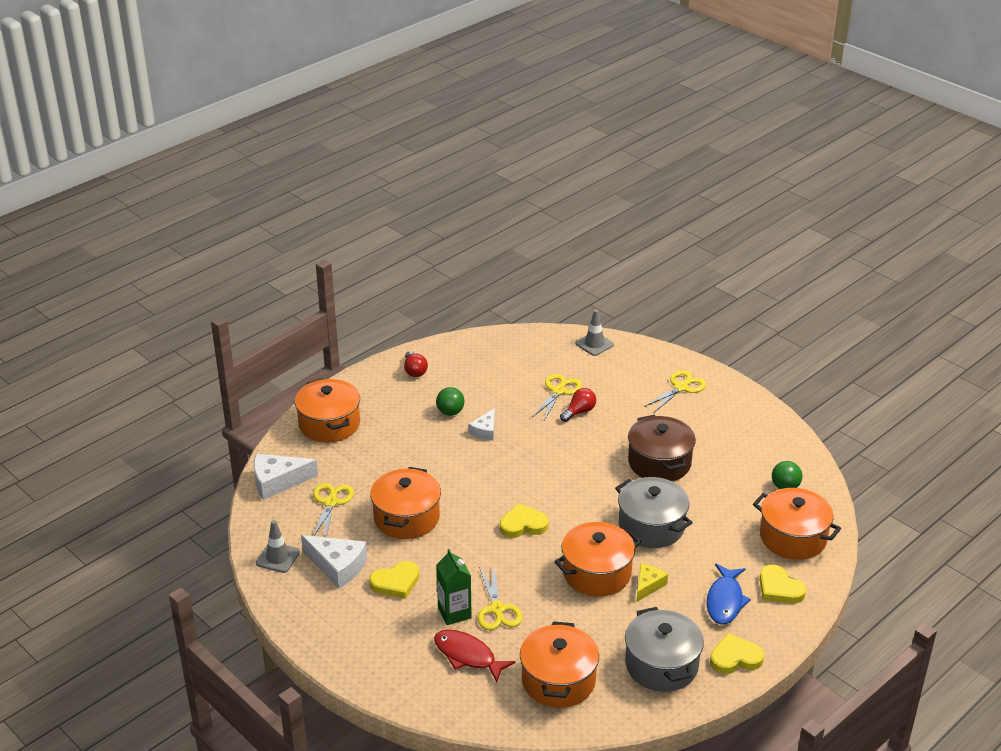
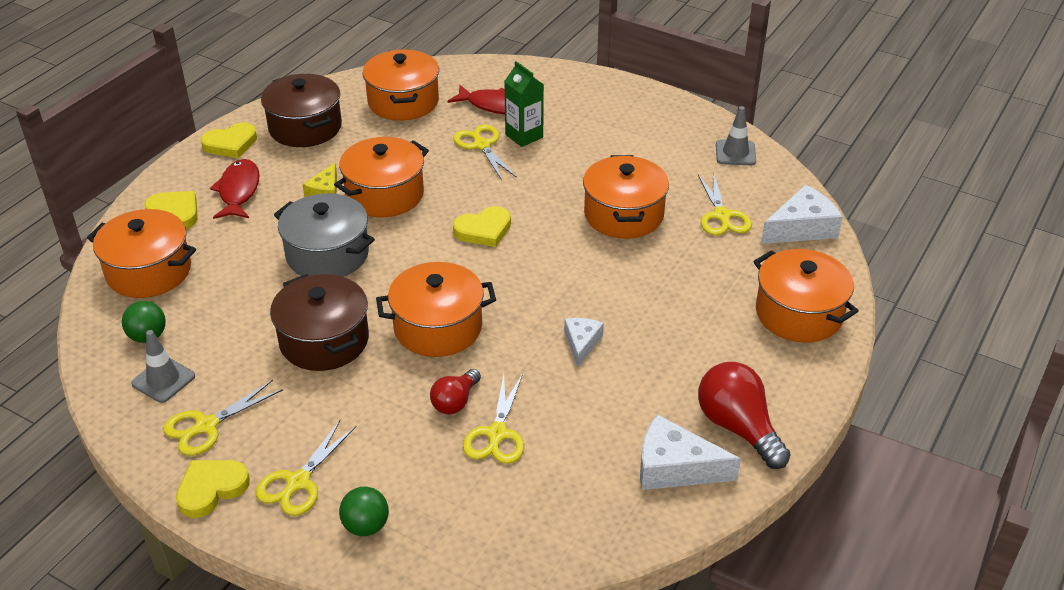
camera: 165 degrees right, 5 degrees up
(337, 566) = (667, 155): white cheese -> white cheese (674, 468)
(396, 582) = (598, 151): yellow heart -> yellow heart (211, 489)
(414, 371) = (738, 427): red light bulb -> red light bulb, size x1.70
(450, 412) = (645, 364): green ball -> green ball (366, 526)
(579, 458) = (438, 327): none -> orange pot
(594, 344) = (462, 551): grey traffic cone -> grey traffic cone (163, 380)
(661, 665) = (305, 127): grey pot -> brown pot
(725, 601) = (238, 191): blue fish -> red fish
(738, 425) = (206, 426): none -> yellow scissors

